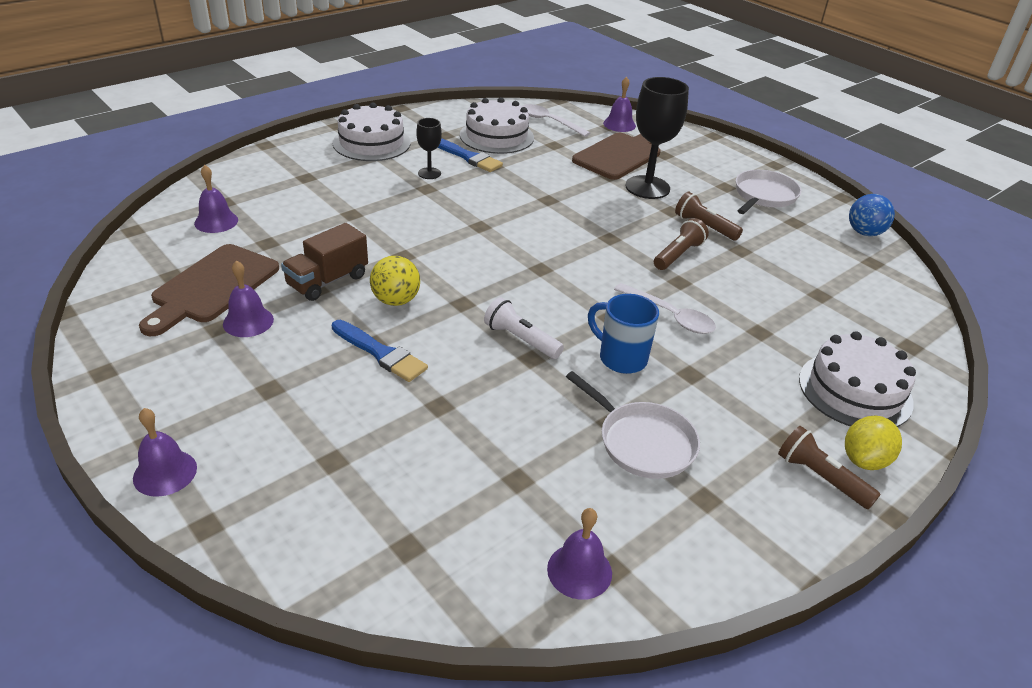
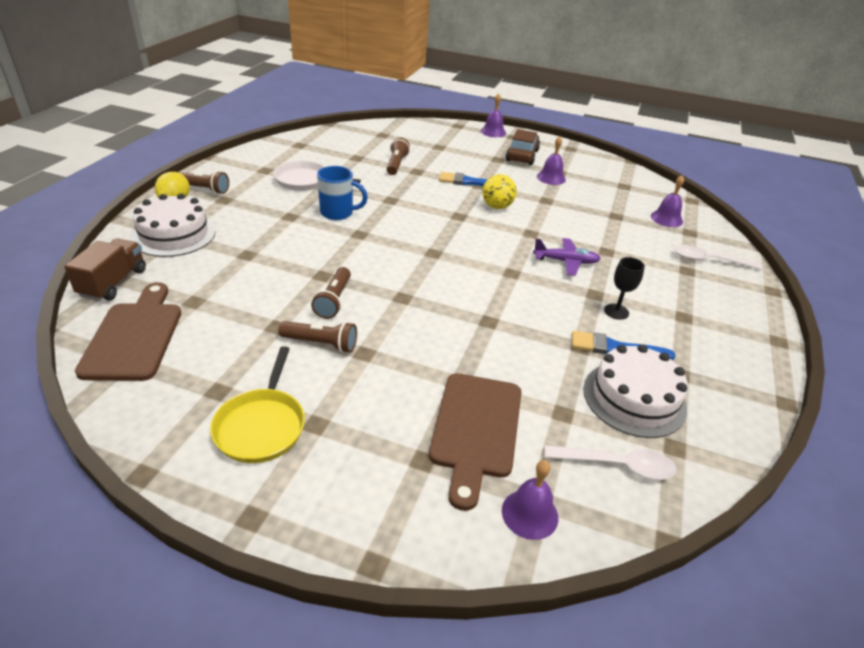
camera: 150 degrees right, 0 degrees up
(212, 287) = (596, 186): brown cutting board -> brown cutting board (135, 336)
(216, 383) = (522, 155): none -> brown car
(327, 281) = (548, 205): brown truck -> brown truck (113, 283)
(371, 143) = (714, 329): white cake -> none
(410, 218) = (566, 261): none -> purple plane
(459, 434) = (396, 164): none -> brown flashlight
(521, 339) = (405, 207): white flashlight -> none
(579, 571) = (312, 142): purple bell -> none
(647, 187) = (407, 380): black goblet -> none
(670, 316) = (318, 246): white spoon -> white spoon (709, 260)
(764, 196) = (261, 426): white pan -> yellow pan
(864, 233) = (125, 406): blue ball -> none

